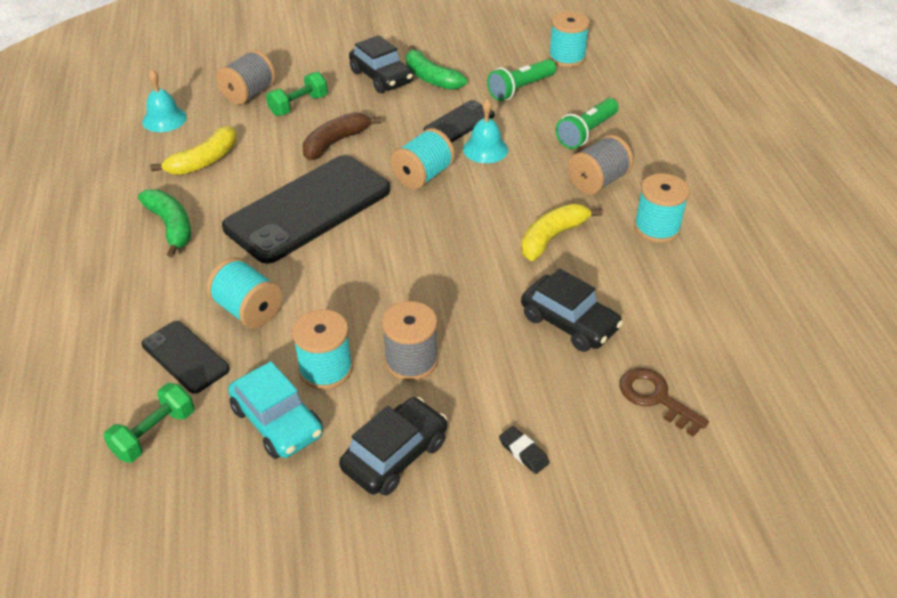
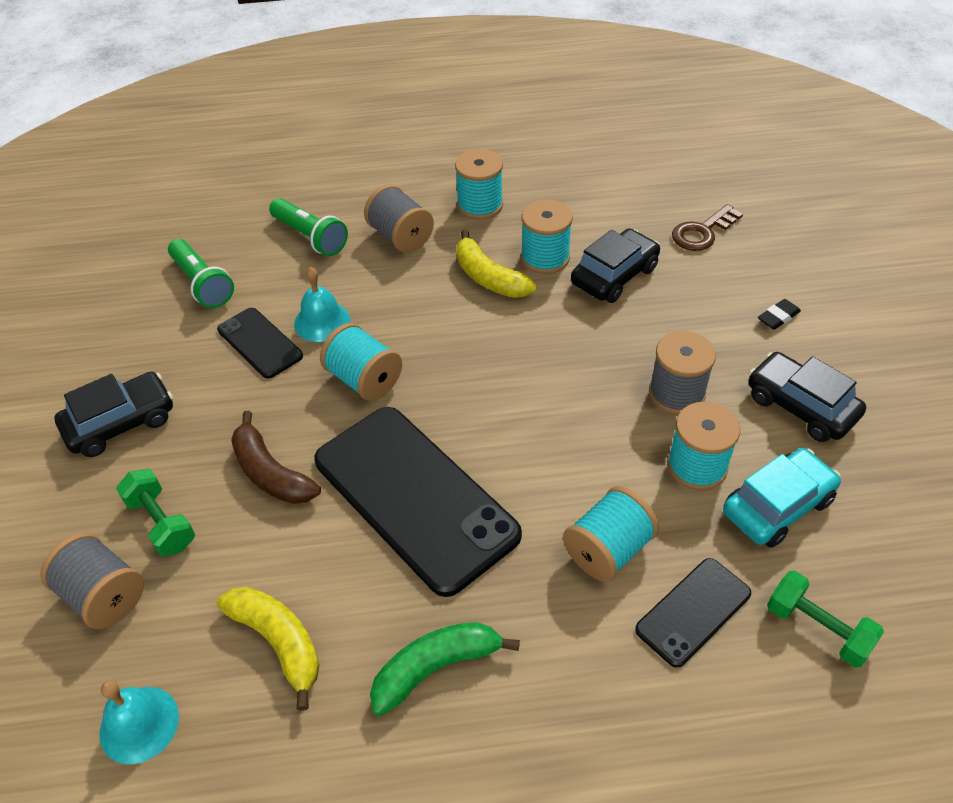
camera: 85 degrees left, 5 degrees up
(431, 78) = (144, 368): green banana -> none
(567, 58) = (147, 239): turquoise spool -> turquoise spool (545, 258)

